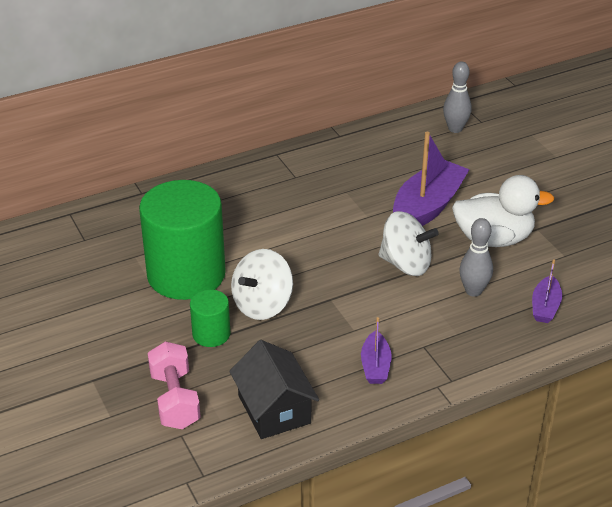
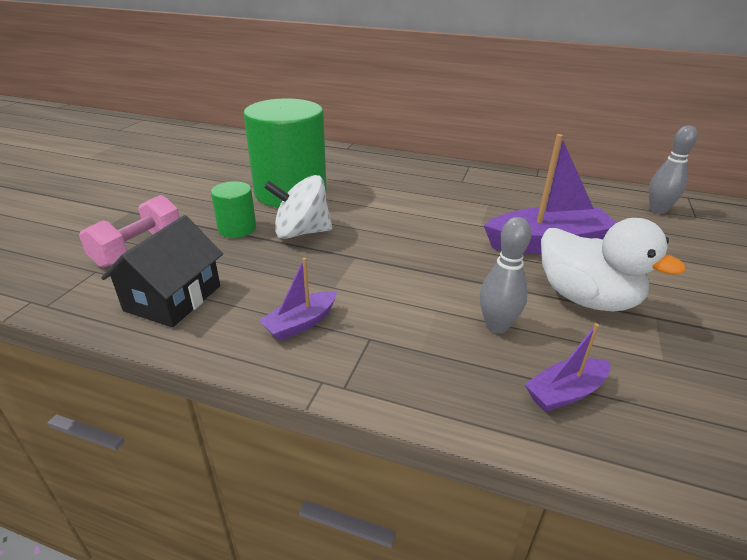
camera: 45 degrees right, 5 degrees down
(406, 264) = (461, 269): white spinning top -> none

